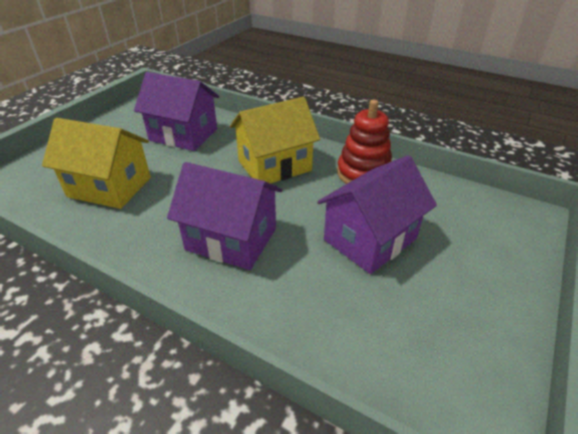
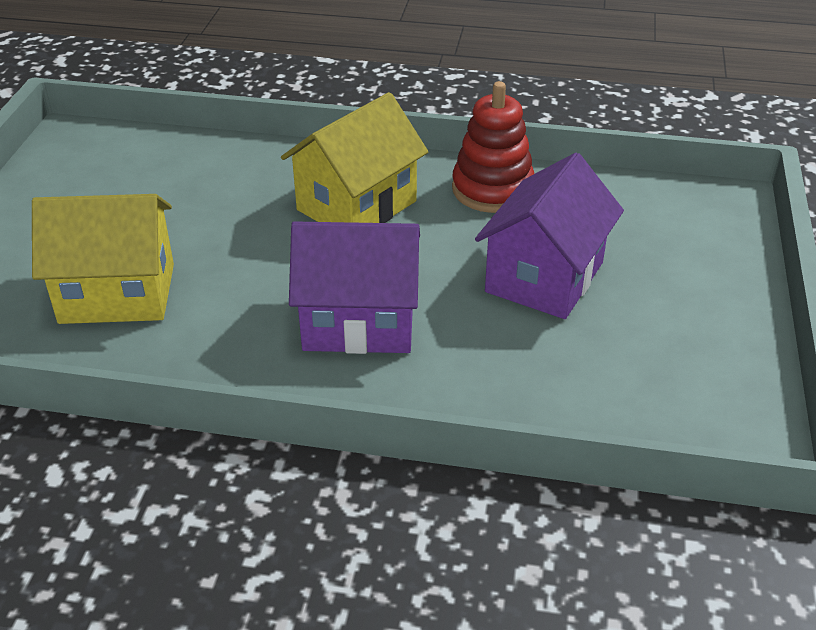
camera: 20 degrees left, 0 degrees up
(183, 135) = (176, 186): purple house -> none

